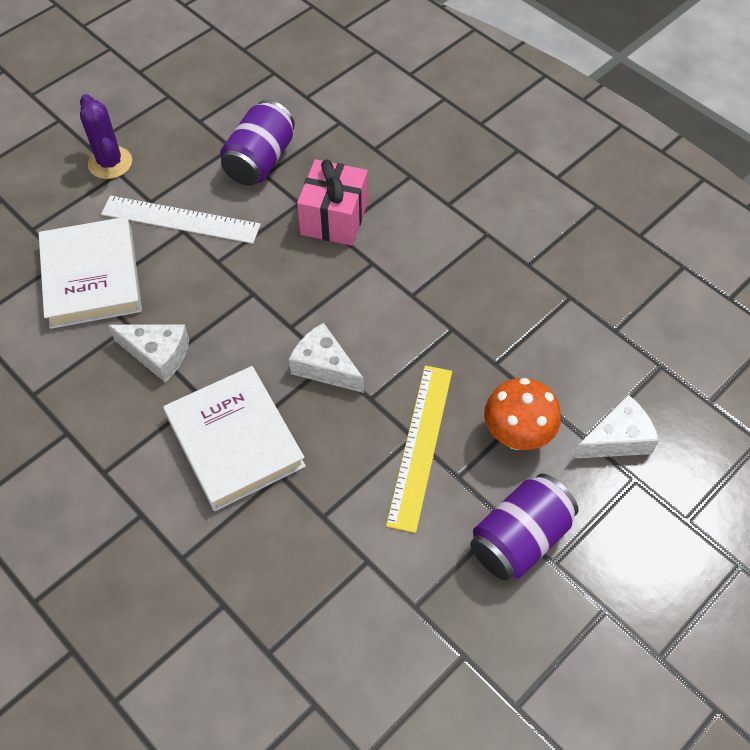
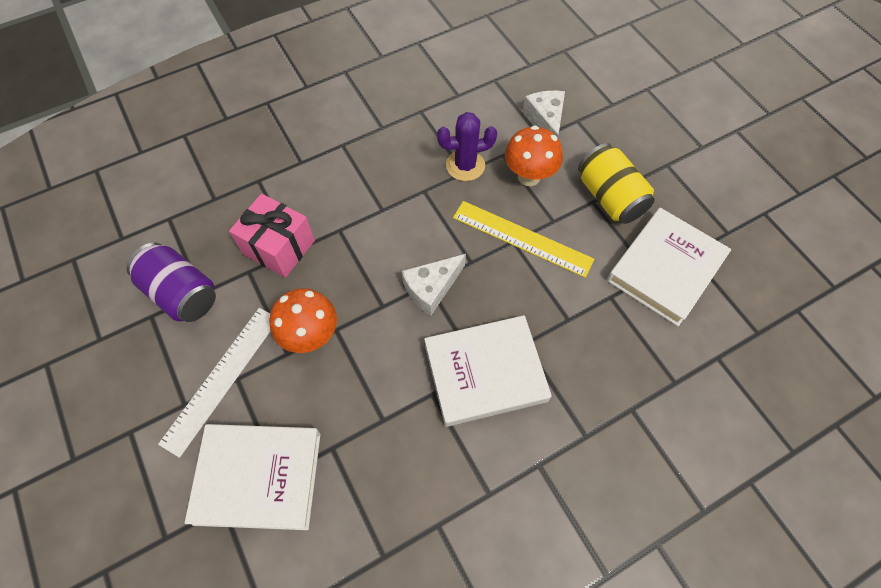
camera: 75 degrees left, 5 degrees up
(110, 163) = (111, 438): purple cactus -> purple cactus (465, 165)
(158, 354) = (375, 425): white cheese -> none
(240, 275) = (311, 336): none -> orange mushroom
(428, 623) = (665, 269): none -> white book
(519, 538) = (609, 197): purple can -> yellow can

